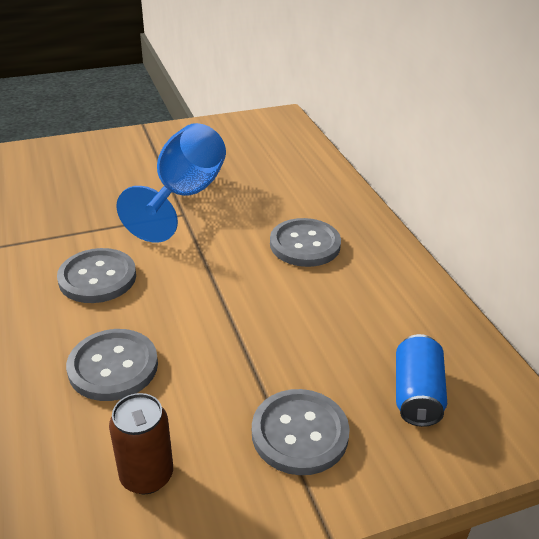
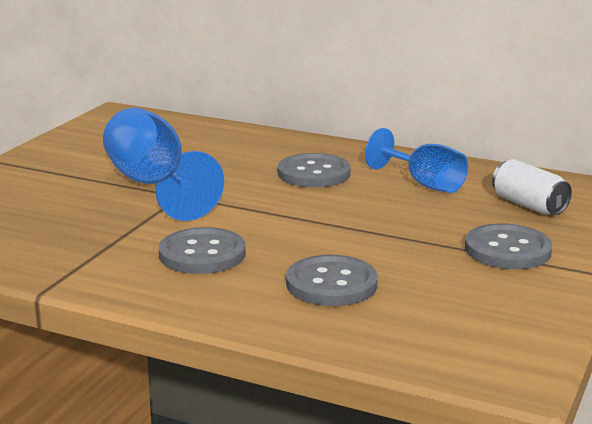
camera: 45 degrees left, 15 degrees down
(146, 475) = (469, 309): brown can -> none
(369, 308) = (424, 184): none -> blue goblet
(416, 394) = (529, 205): blue can -> white can

